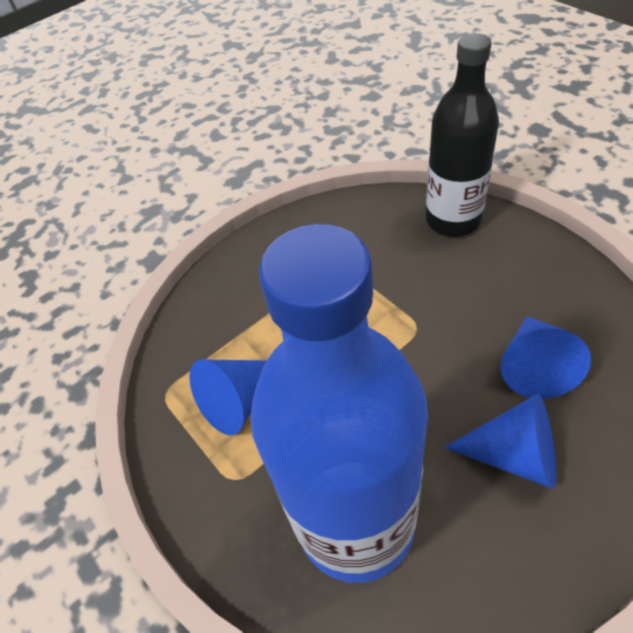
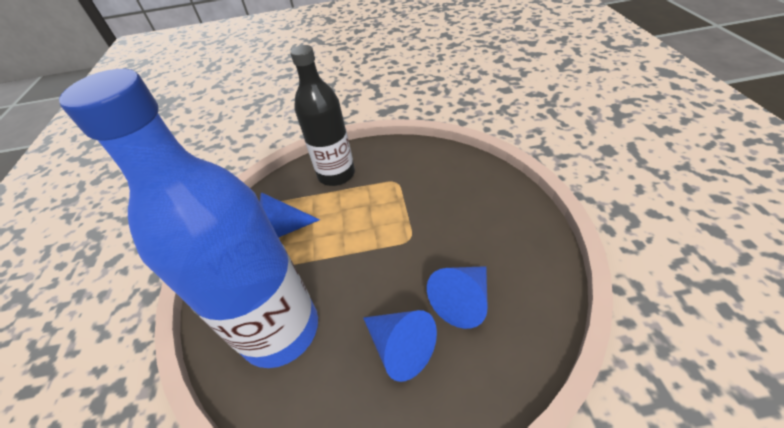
camera: 30 degrees right, 5 degrees down
(453, 220) = (489, 184): black bottle -> black bottle (336, 174)

